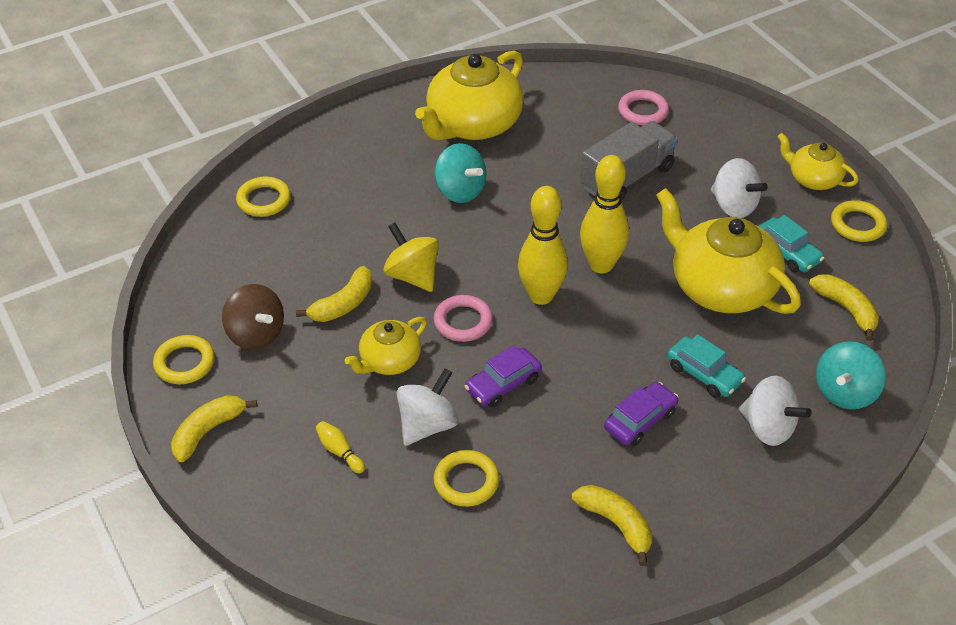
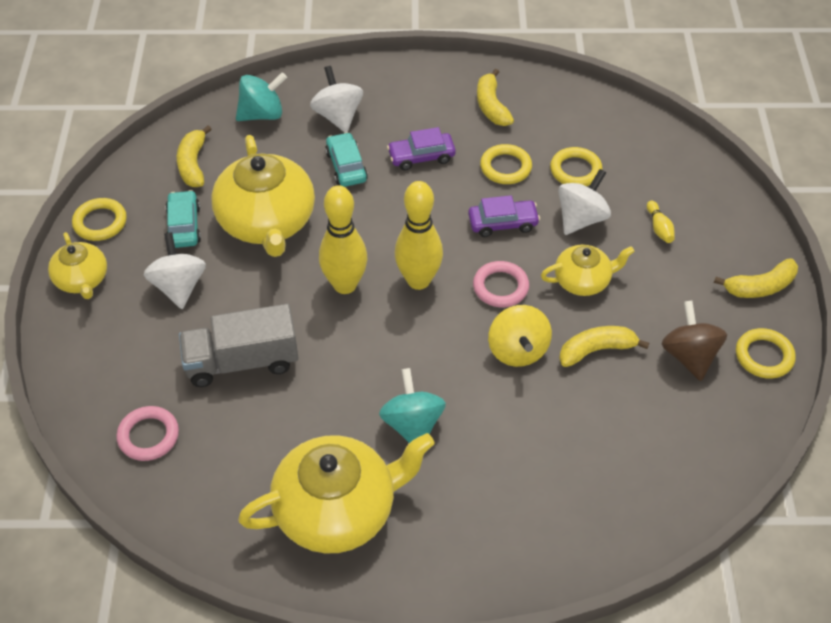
camera: 150 degrees left, 5 degrees up
(264, 200) = (623, 513): yellow ring -> yellow ring (505, 167)
(427, 425) = (581, 219): white spinning top -> white spinning top turned 150 degrees clockwise

